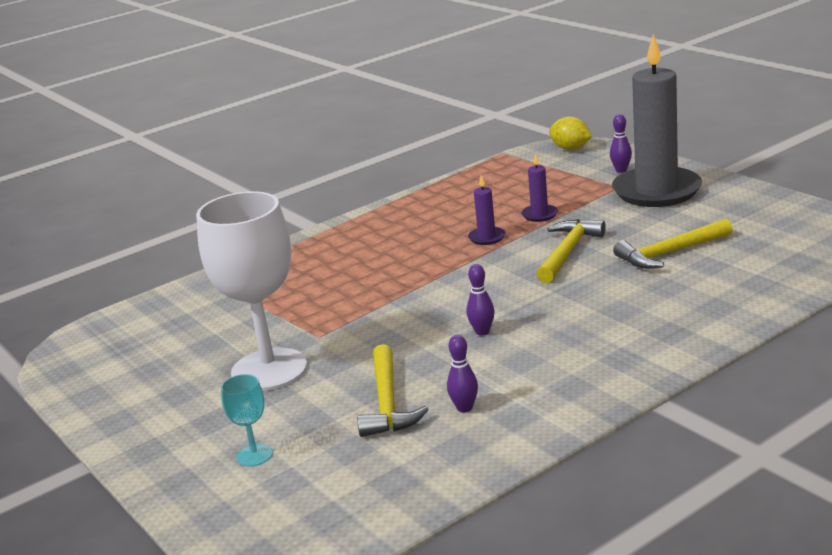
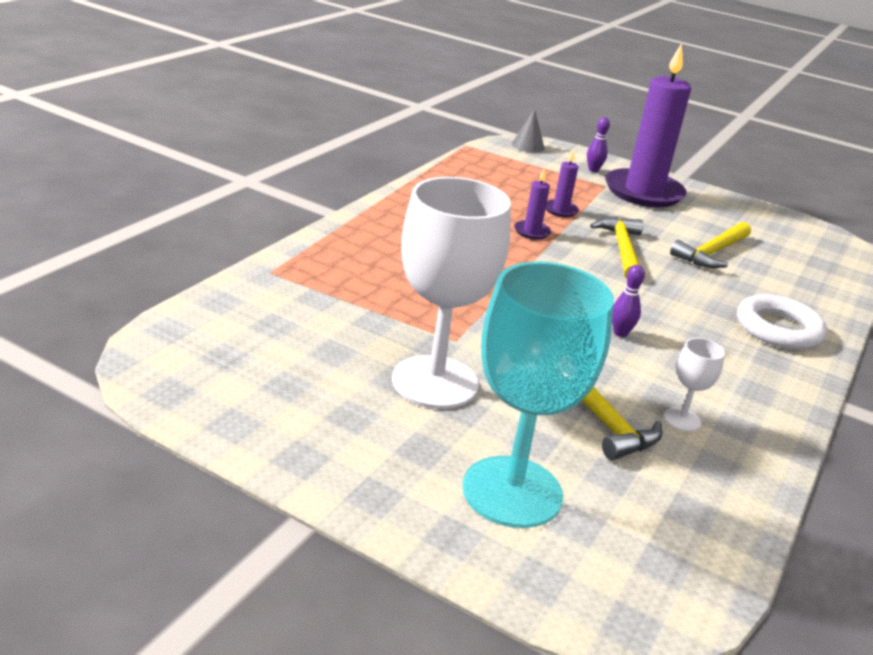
camera: 30 degrees left, 5 degrees up
(254, 455) = (512, 491): turquoise goblet -> turquoise goblet, size x2.37
(464, 408) = (682, 419): purple bowling pin -> white goblet
(570, 148) = (528, 146): yellow lemon -> grey cone
(656, 191) = (643, 192): grey candle -> purple candle
(663, 329) = (778, 329): none -> white ring

